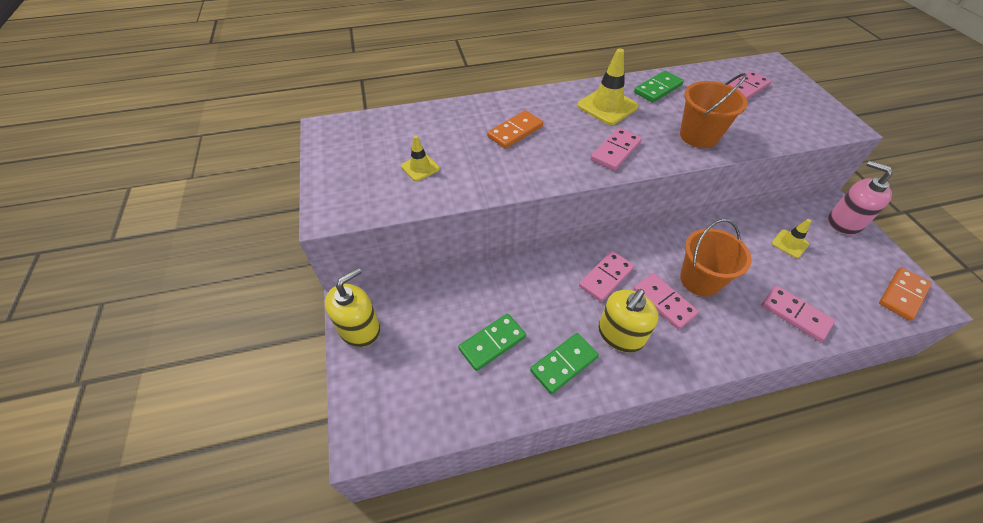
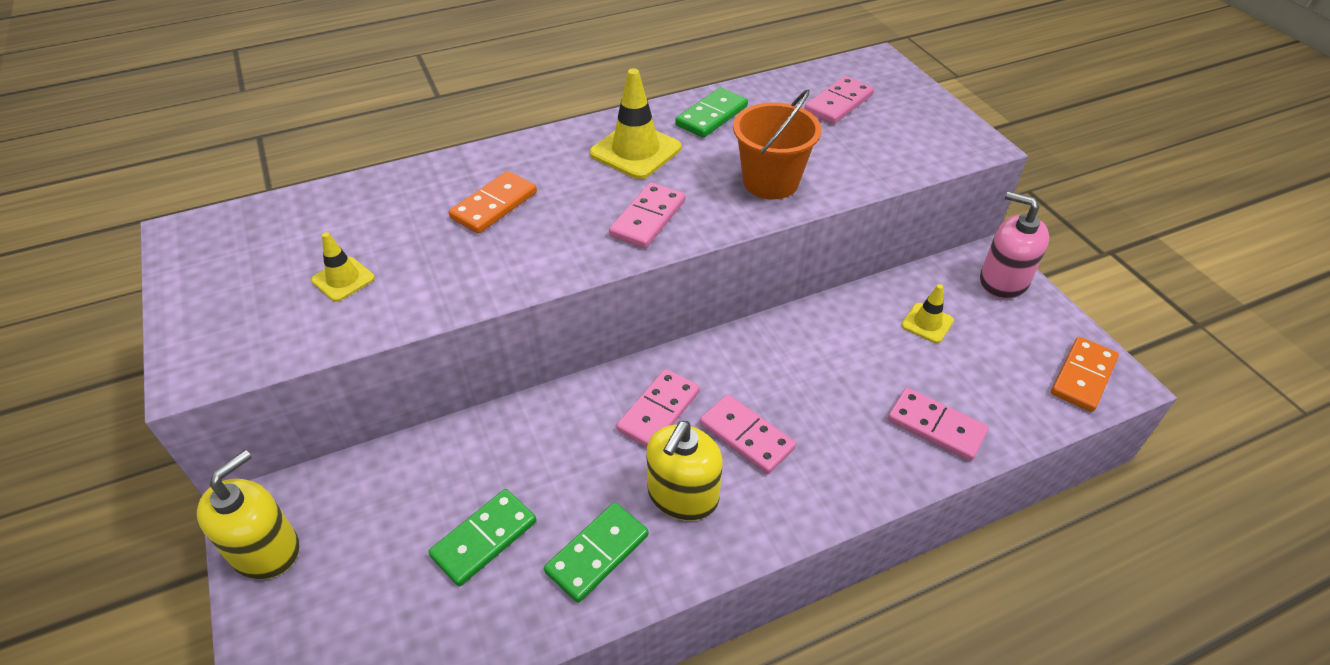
camera: 10 degrees left, 5 degrees down
(700, 280) = (799, 395): orange bucket -> none

